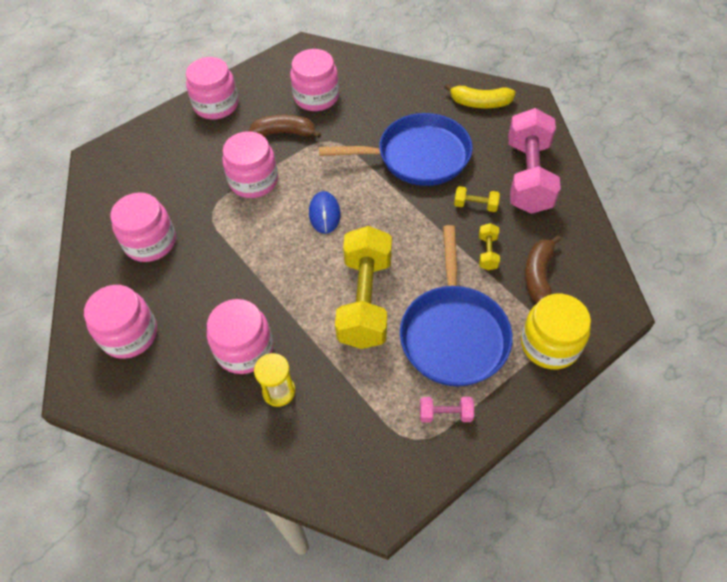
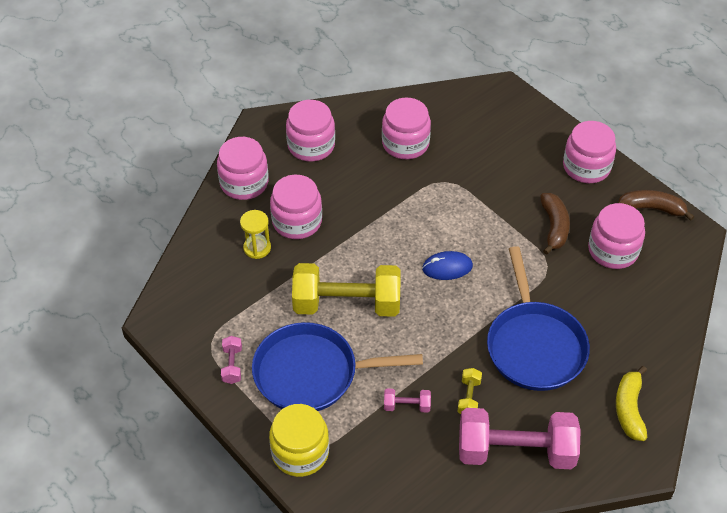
camera: 85 degrees right, 5 degrees down
(254, 181) = (485, 208): pink jar -> pink jar (244, 183)
(487, 253) = (406, 406): yellow dumbbell -> pink dumbbell
(538, 275) = (380, 450): brown banana -> brown banana (651, 209)

